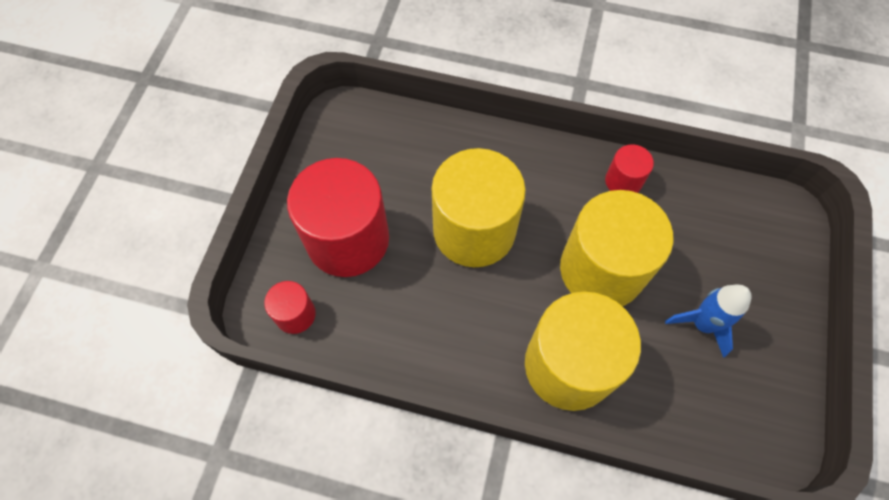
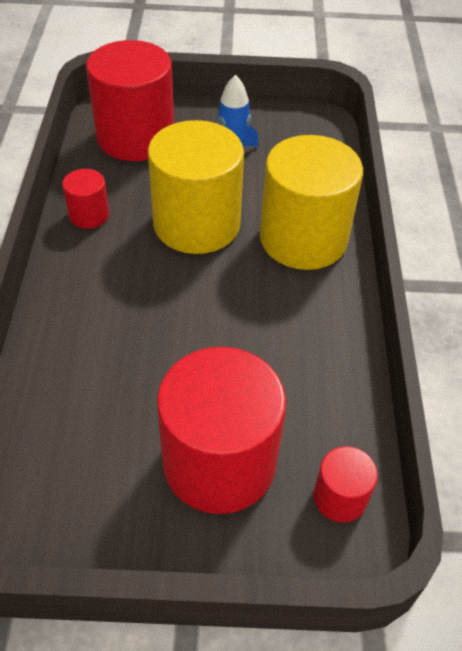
camera: 105 degrees left, 15 degrees down
(474, 230) = (175, 331): yellow cylinder -> none
(740, 234) = (135, 137): none -> red cylinder

